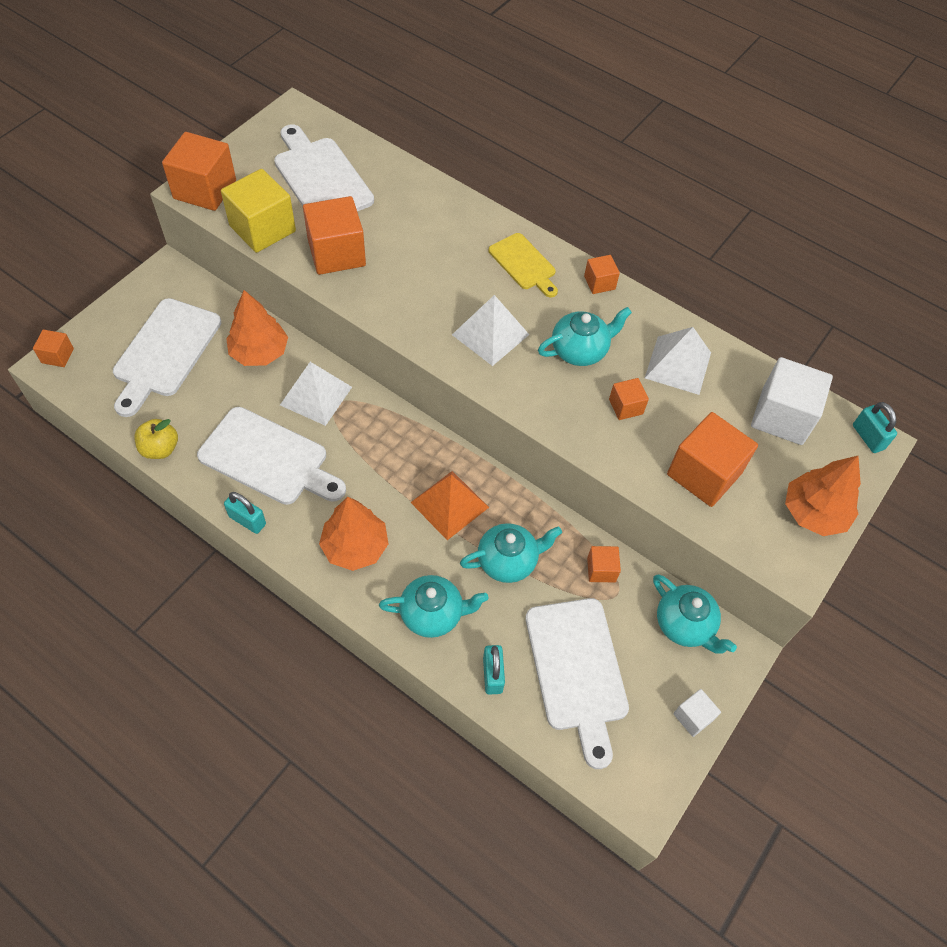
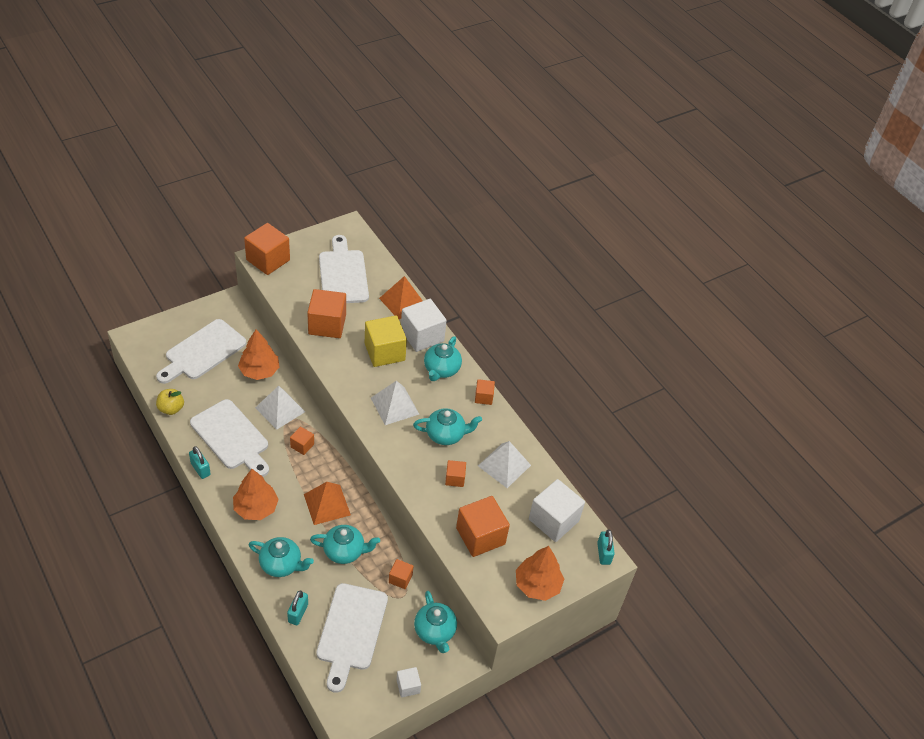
camera: 20 degrees right, 10 degrees down
(57, 356) = (139, 332): orange cube -> orange cube (302, 445)
(262, 228) = (290, 295): yellow cube -> yellow cube (384, 352)
(422, 190) = (402, 302): none -> orange pyramid
(473, 227) = (422, 336): none -> white cube
(524, 264) = (441, 369): yellow cutting board -> turquoise teapot

